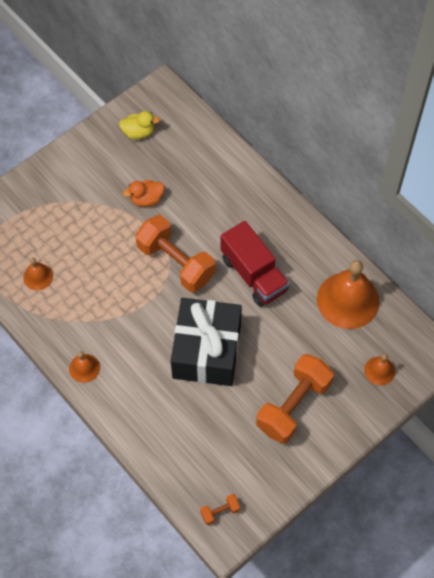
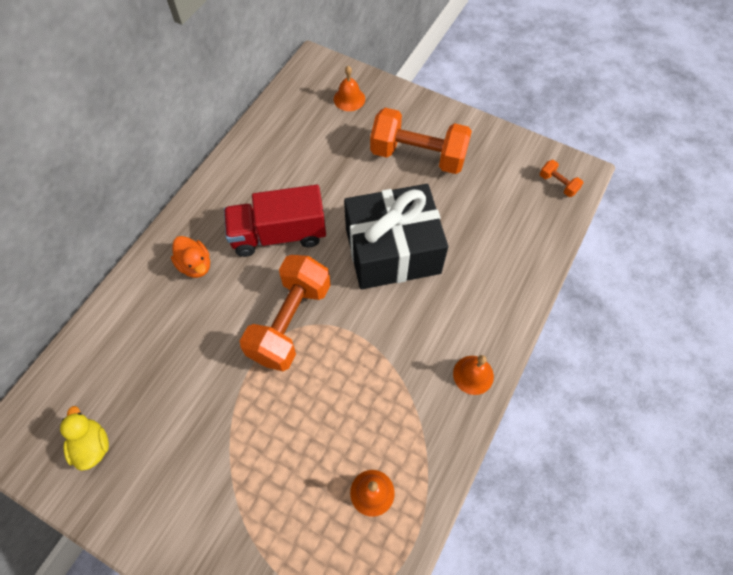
camera: 110 degrees left, 0 degrees up
(146, 199) = (205, 392): orange duck -> orange duck (195, 265)
(253, 274) = (279, 234): red truck -> red truck turned 135 degrees counterclockwise
(348, 300) = (280, 141): orange bell -> none

